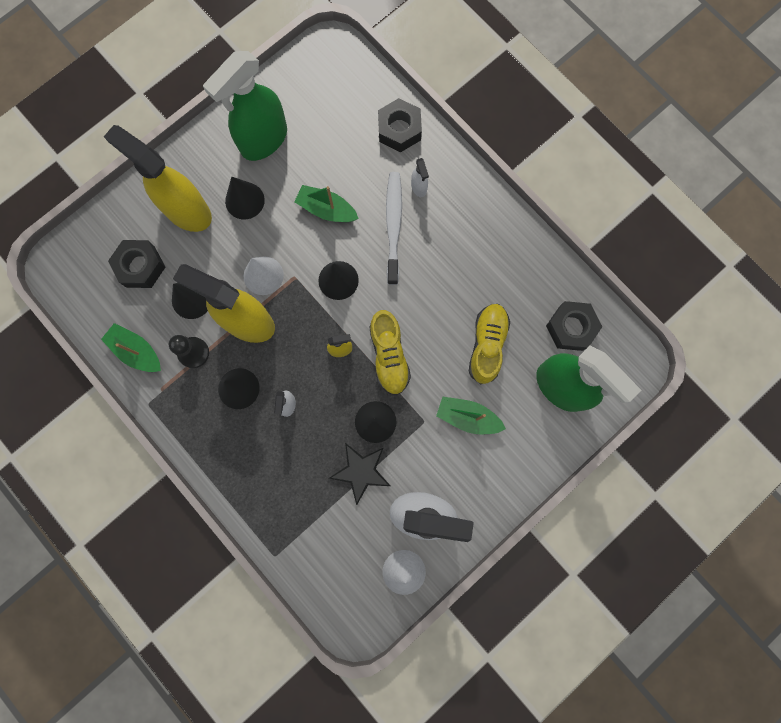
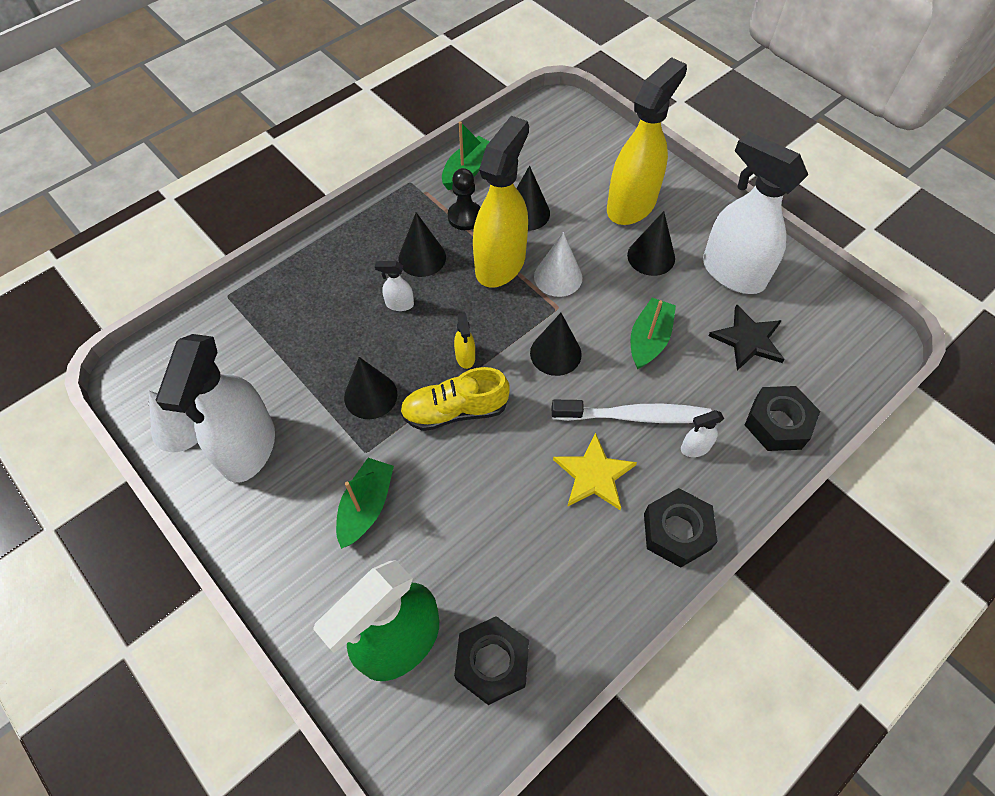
camera: 90 degrees right, 20 degrees down
(140, 266) = (562, 169): black nut -> black nut (677, 531)
(263, 140) = (732, 273): green spray bottle -> white spray bottle
(361, 471) = (310, 380): black star -> black star (748, 339)
(440, 257) = (594, 475): none -> yellow star
(487, 345) = (467, 535): yellow shoe -> none

